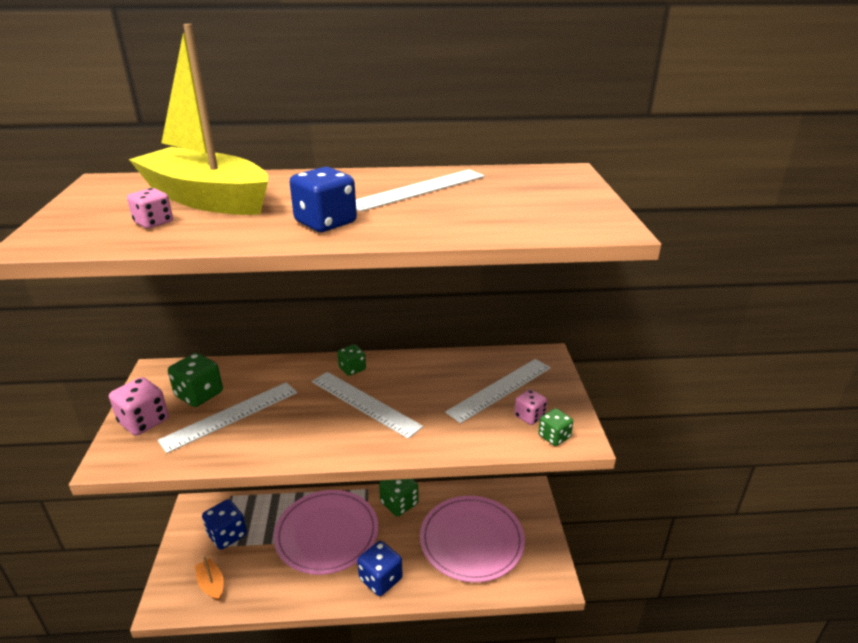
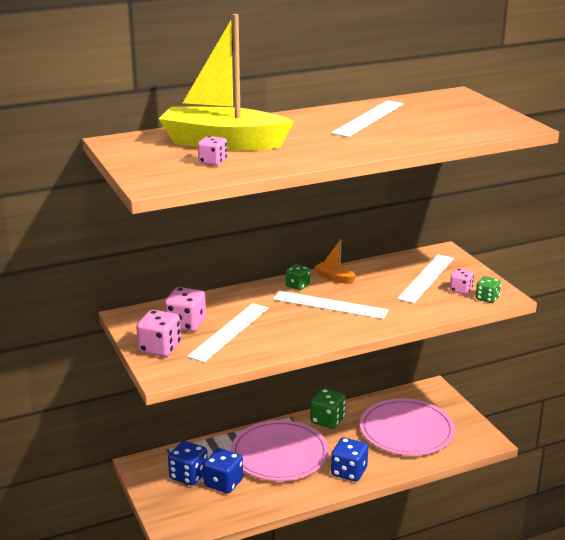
camera: 20 degrees left, 5 degrees down
(199, 394) = (186, 324): green dice -> pink dice
(211, 584) = (204, 510): orange boat -> orange boat (334, 278)
(325, 223) = (335, 146): blue dice -> blue dice (223, 483)

